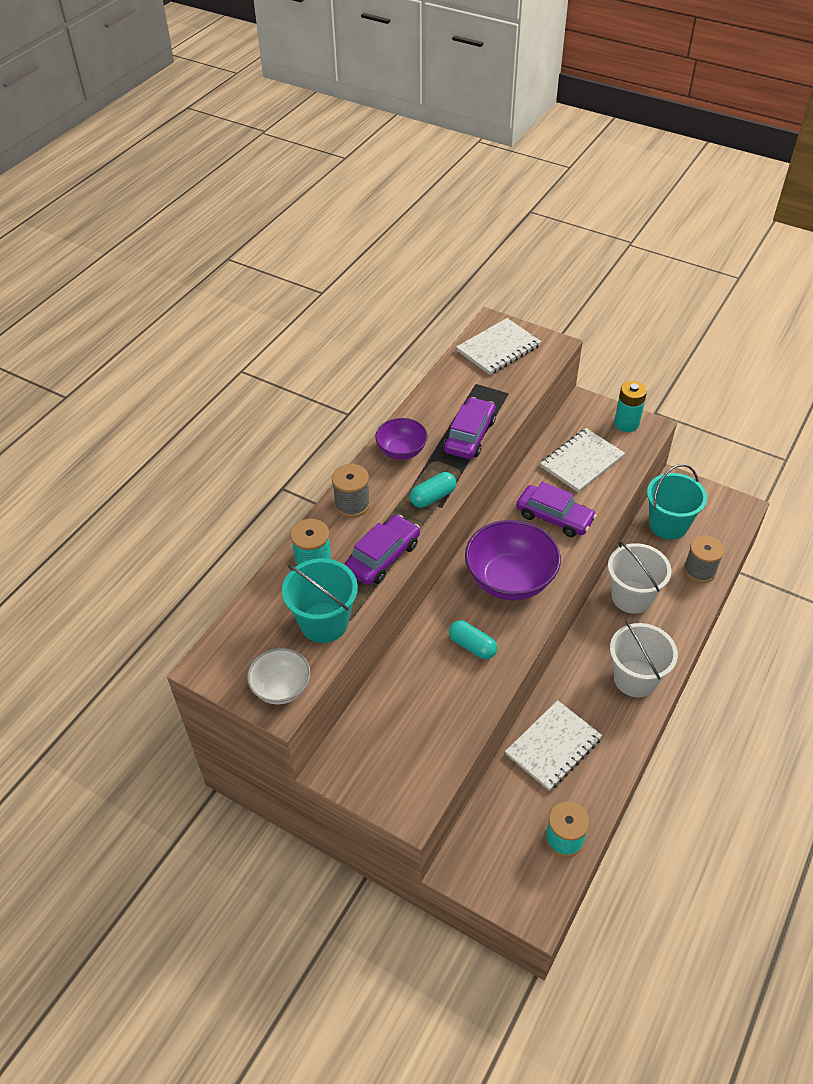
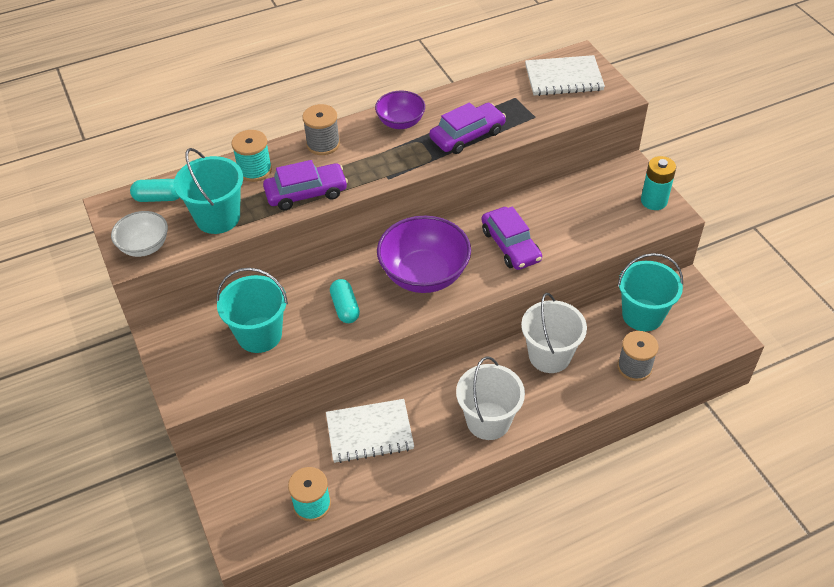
camera: 35 degrees right, 0 degrees up
(421, 713) = (259, 335): none -> turquoise bucket
(433, 497) = (389, 168): turquoise capsule -> turquoise capsule (159, 198)
(581, 462) = (579, 213): white notebook -> none

